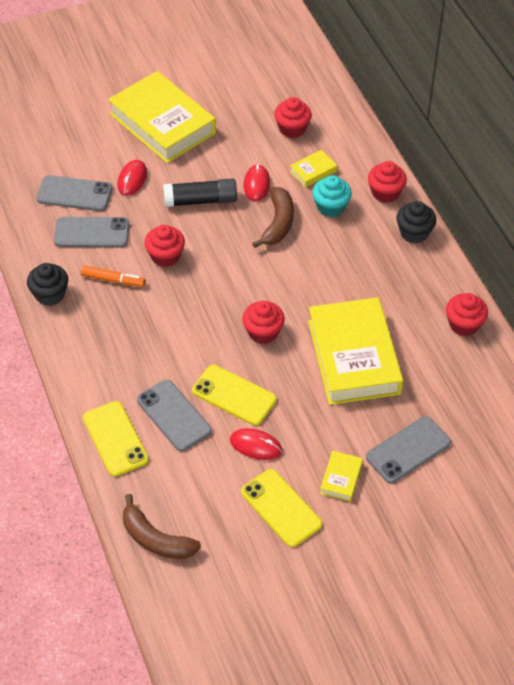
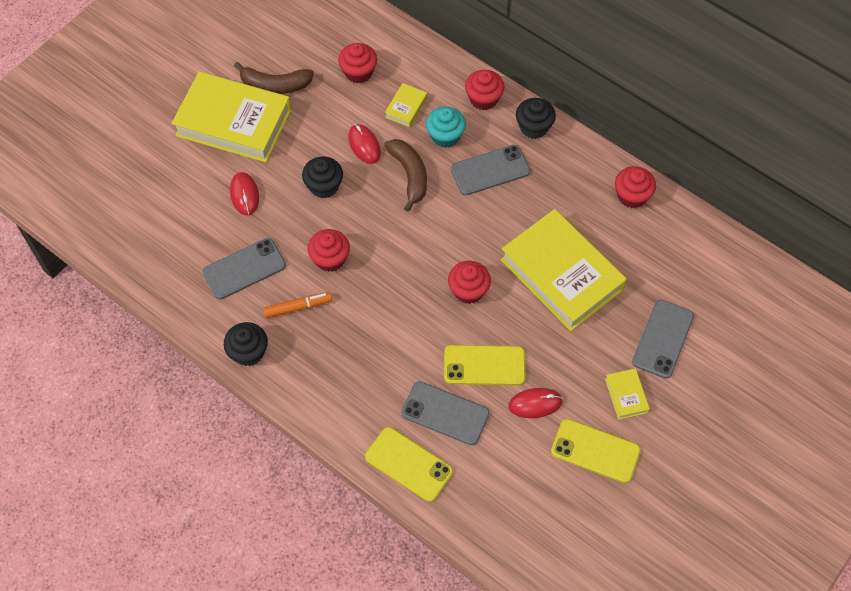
camera: 30 degrees left, 10 degrees up
(74, 194) = (199, 236): grey phone -> grey phone (490, 170)
(155, 539) = (510, 540): brown banana -> brown banana (275, 85)
(200, 200) = (324, 186): black glue stick -> black cupcake

